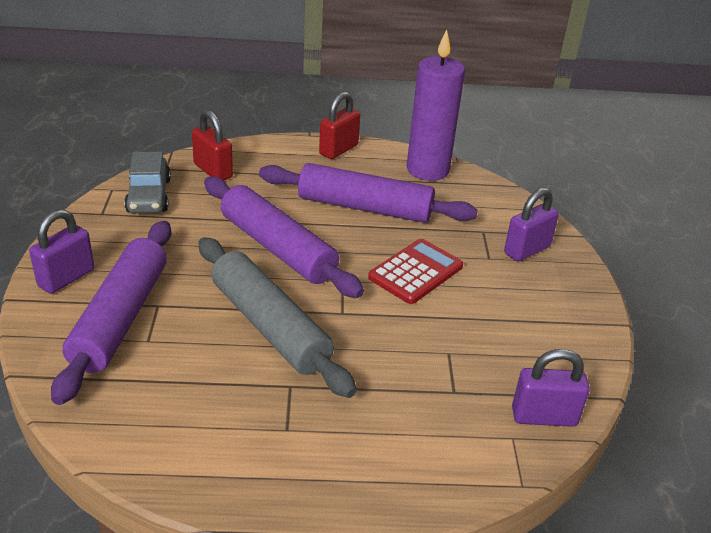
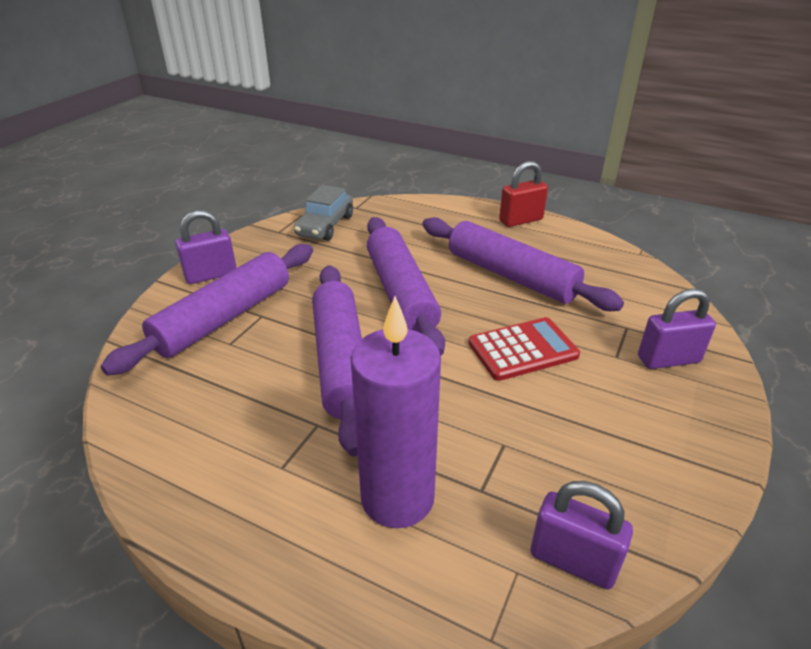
camera: 30 degrees right, 0 degrees up
(213, 171) = (393, 216): red padlock -> none
(270, 326) = (341, 361): grey rolling pin -> purple rolling pin
(427, 170) = (601, 255): purple candle -> purple candle (397, 498)

